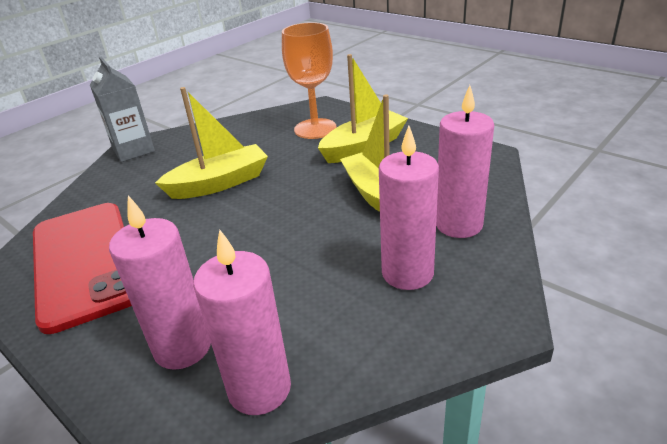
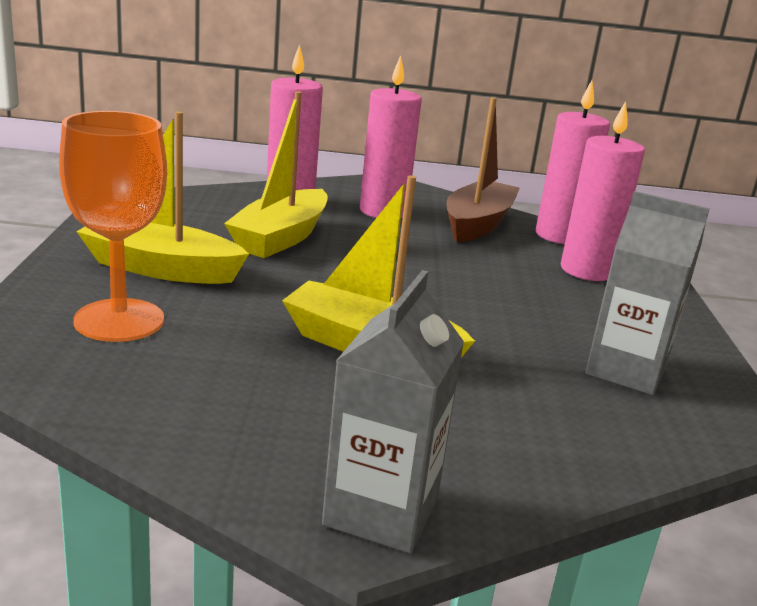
camera: 135 degrees left, 10 degrees down
(85, 262) = (625, 370): red phone -> grey carton
(335, 330) = (478, 224): none -> brown boat

